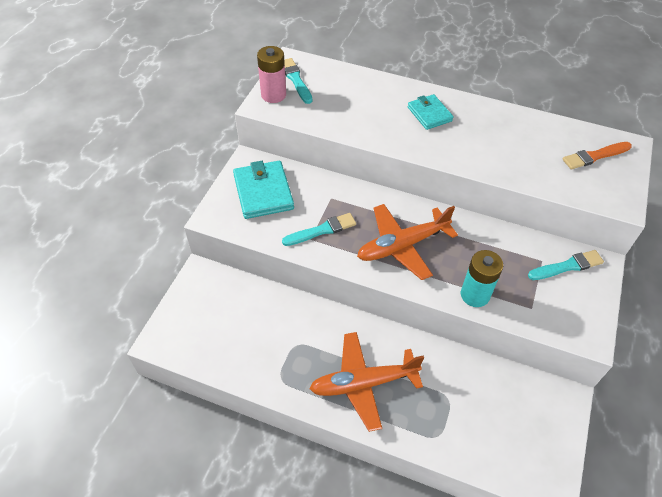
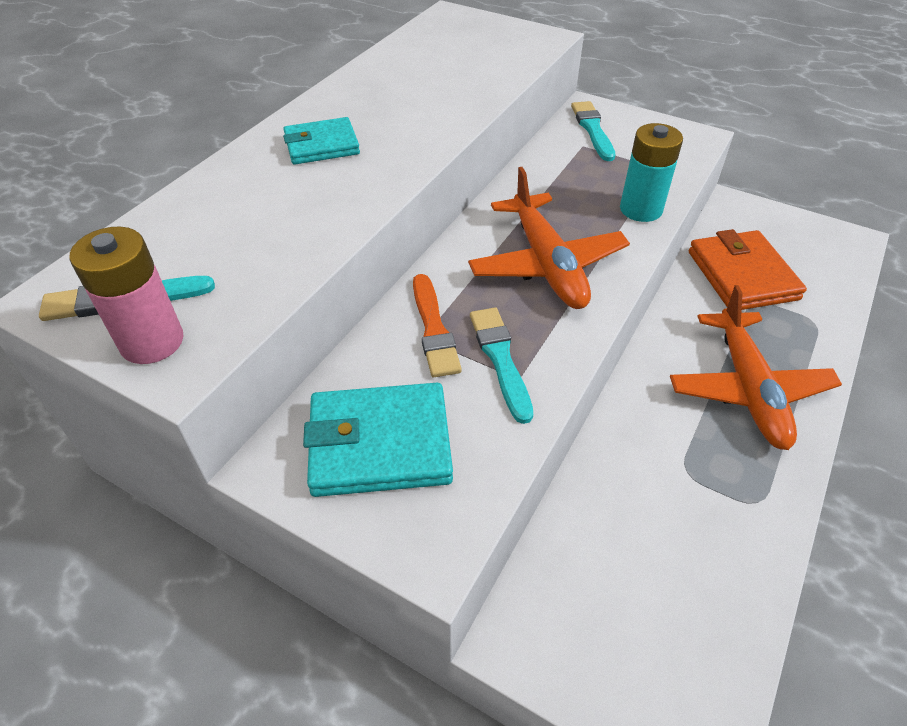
camera: 80 degrees left, 5 degrees down
(475, 392) = (742, 275): none -> orange wallet
(594, 156) = (462, 37): orange brush -> orange brush (434, 329)

